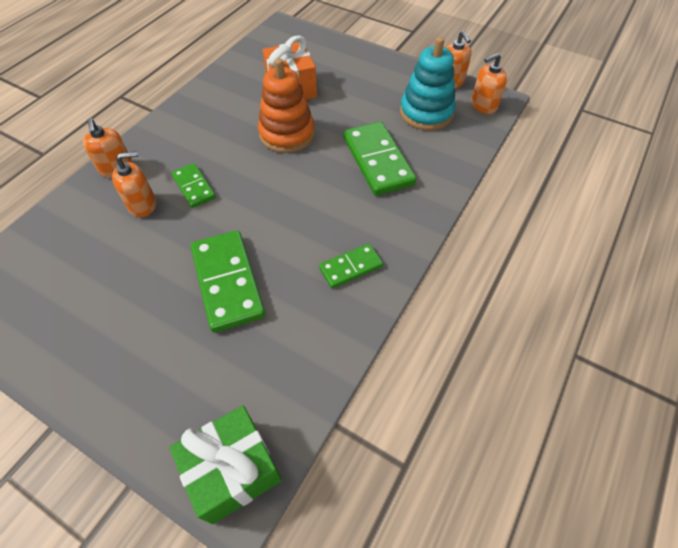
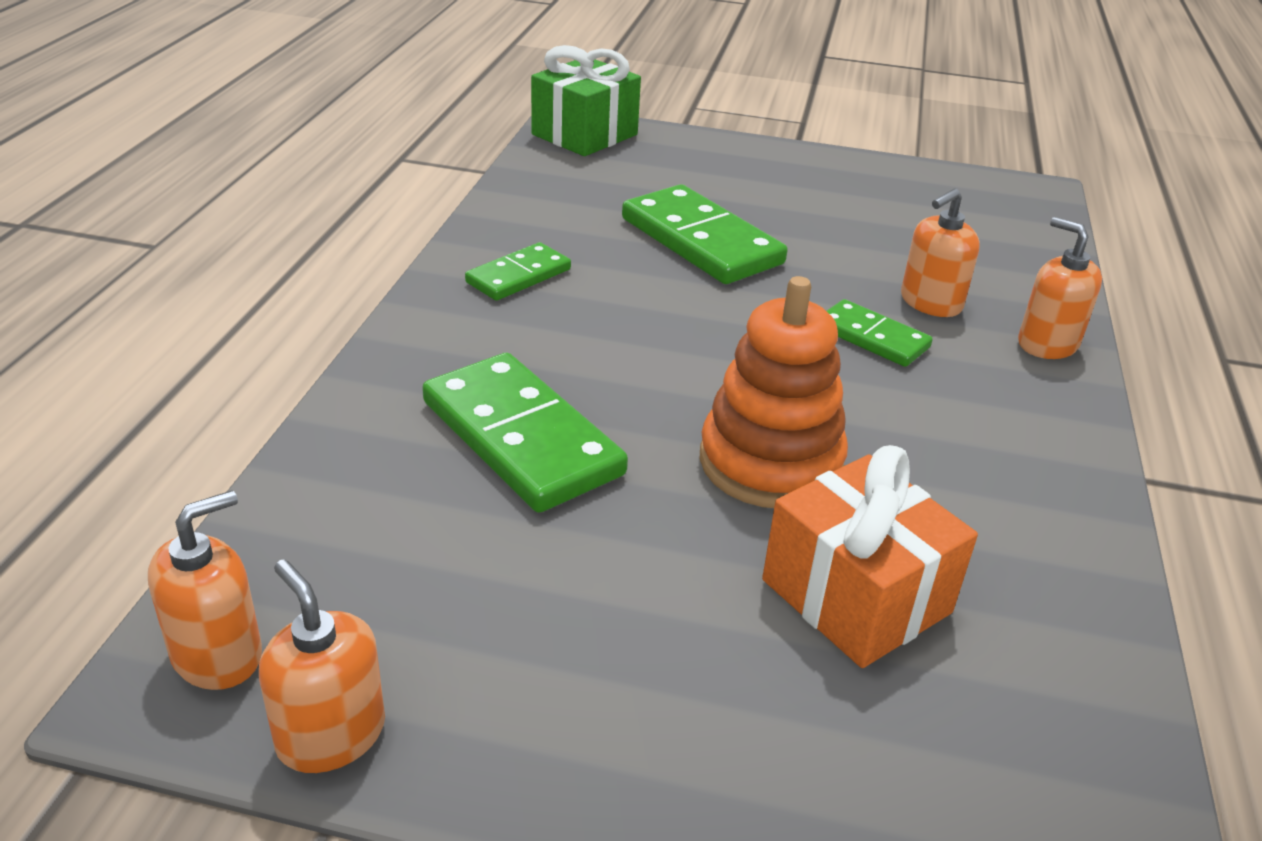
camera: 160 degrees right, 20 degrees down
(426, 113) = (412, 590): turquoise stacking toy -> none

